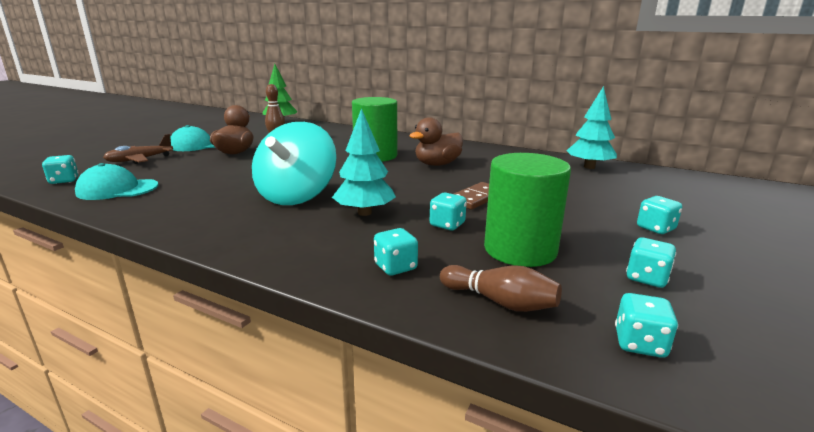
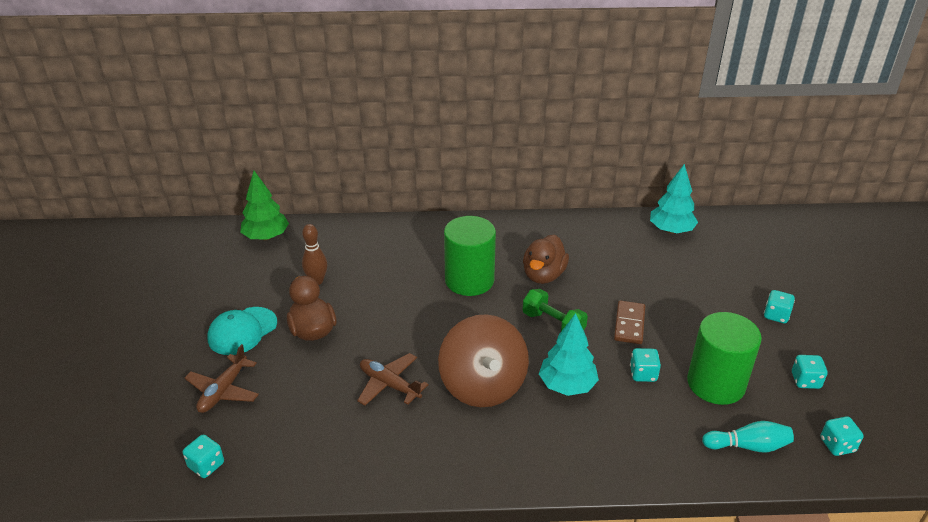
camera: 30 degrees left, 15 degrees up
(117, 189) = (294, 452): turquoise cap -> none
(234, 180) = (389, 385): none -> brown plane
(297, 196) = (483, 385): turquoise spinning top -> brown spinning top
(395, 267) = (659, 443): turquoise dice -> none
(406, 184) = (553, 324): none -> green dumbbell
(500, 302) = (748, 446): brown bowling pin -> turquoise bowling pin

